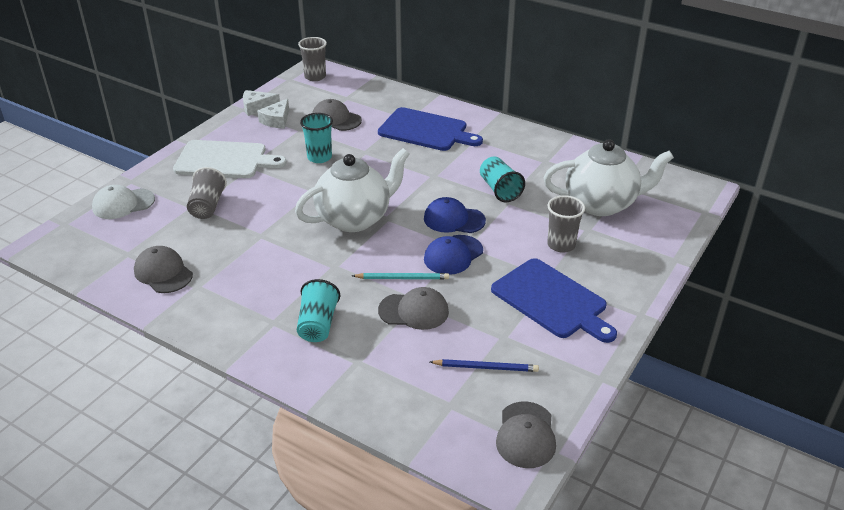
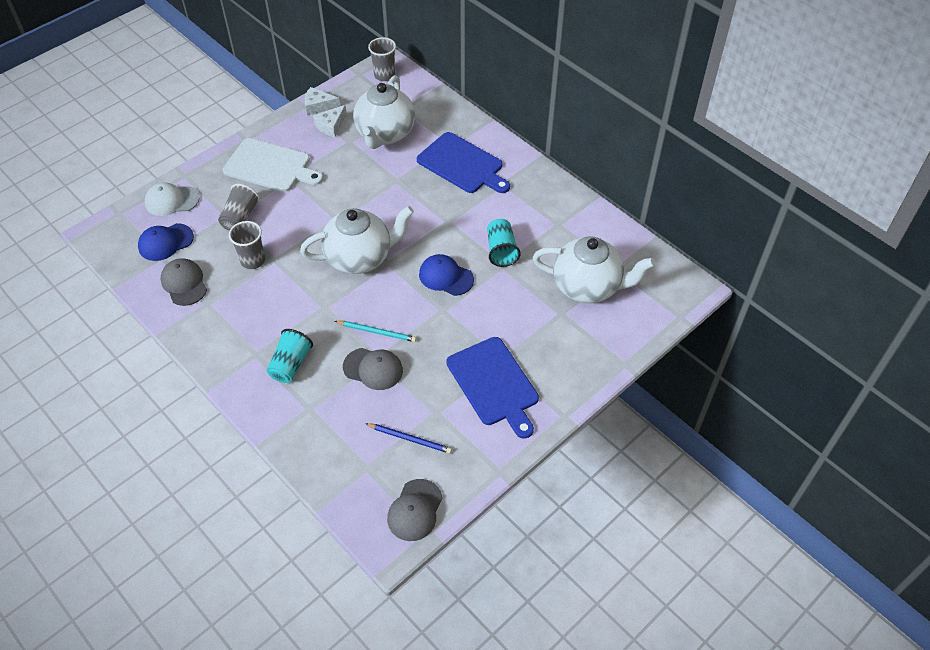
camera: 15 degrees right, 15 degrees up
(319, 157) = (354, 179): turquoise cup -> none
(336, 119) = (385, 134): grey cap -> white teapot
(453, 255) = (429, 316): blue cap -> blue cap (165, 242)
(561, 245) = (529, 326): grey cup -> grey cup (252, 260)

